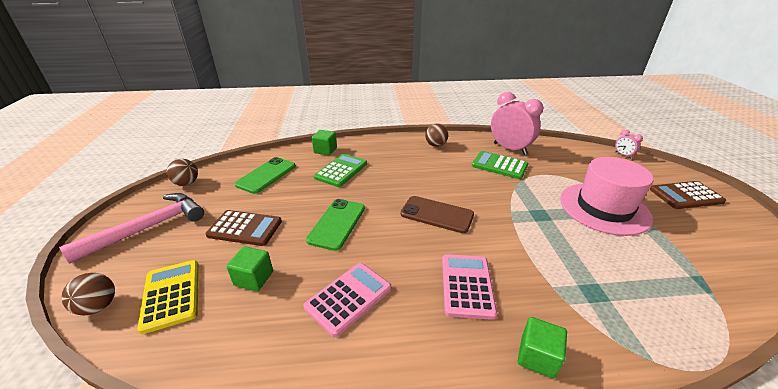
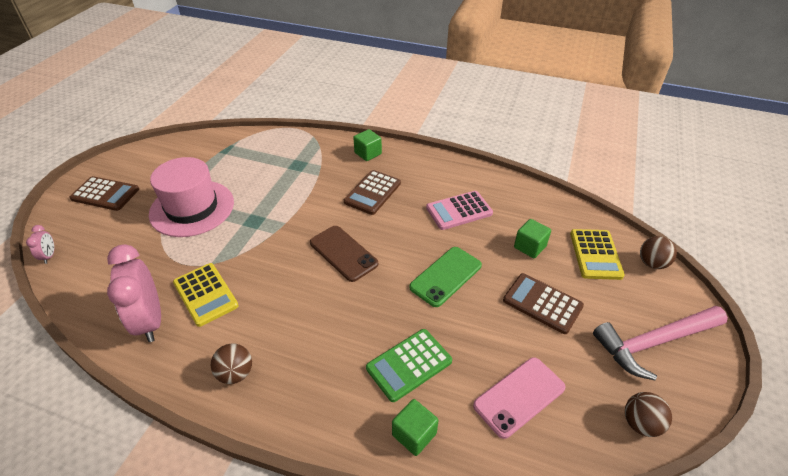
camera: 155 degrees left, 10 degrees up
(266, 175) = (519, 396): green phone -> pink phone
(467, 285) = (372, 192): pink calculator -> brown calculator
(499, 165) = (205, 294): green calculator -> yellow calculator

